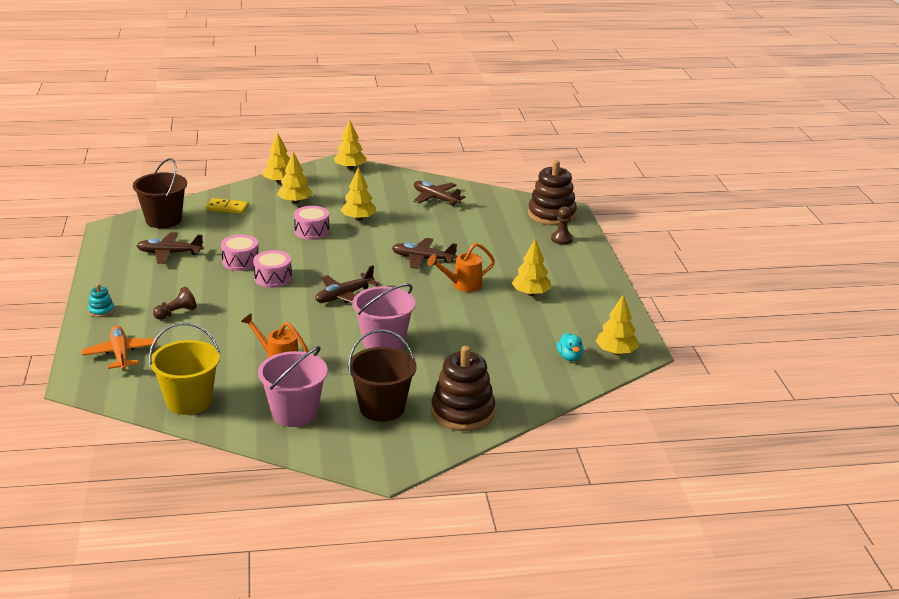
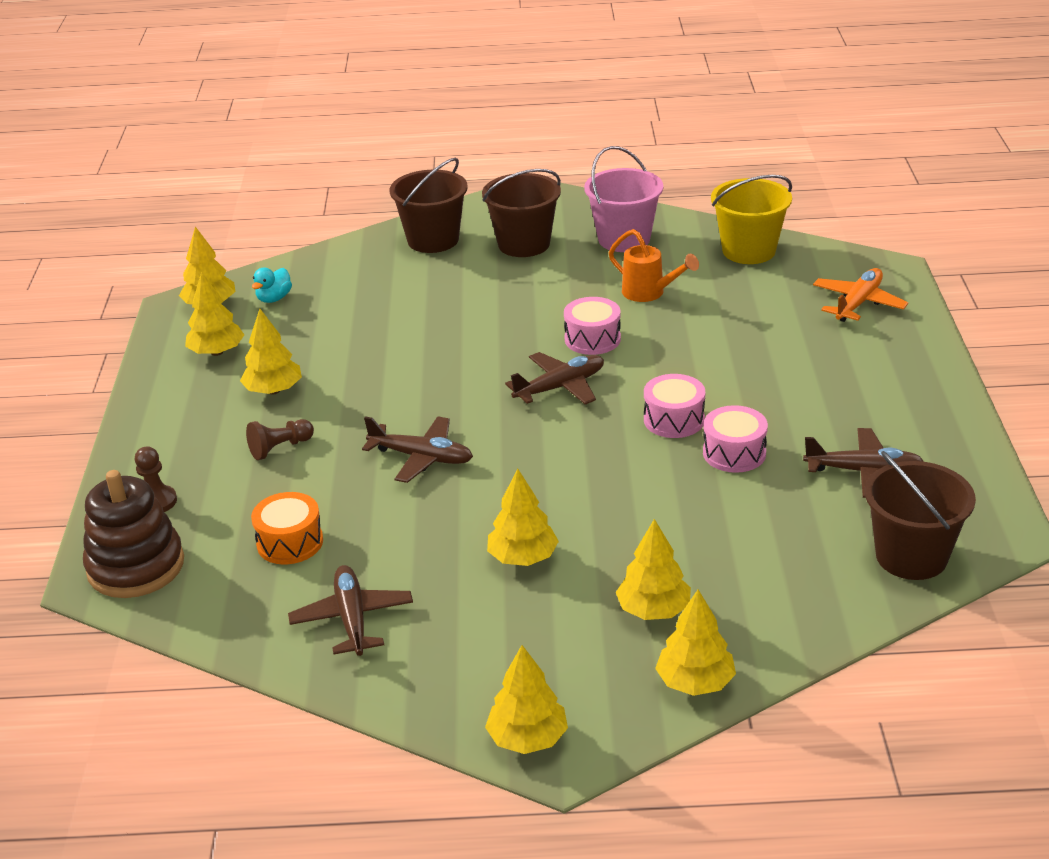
camera: 170 degrees left, 5 degrees up
(101, 311) = (920, 364): turquoise stacking toy -> none
(120, 354) = (858, 303): orange plane -> orange plane turned 135 degrees counterclockwise
(176, 313) = (807, 360): brown pawn -> brown pawn (280, 448)
(227, 208) = (793, 591): yellow domino -> none
(312, 231) = (614, 523): pink drum -> pink drum (592, 339)
(383, 342) = (510, 317): pink bucket -> none
(435, 198) = (352, 619): brown plane -> brown plane turned 150 degrees counterclockwise
(462, 285) = (373, 405): orange watering can -> none
(462, 412) = (433, 240): brown stacking toy -> brown bucket
(479, 223) = (290, 542): none -> orange drum
(569, 357) = (274, 298): turquoise duck -> turquoise duck turned 150 degrees counterclockwise
(585, 317) = (216, 352): none -> yellow tree

